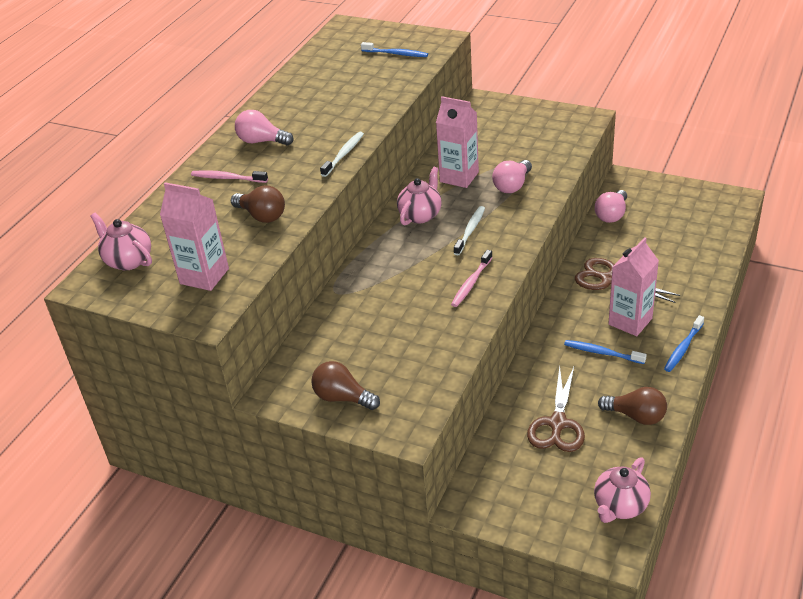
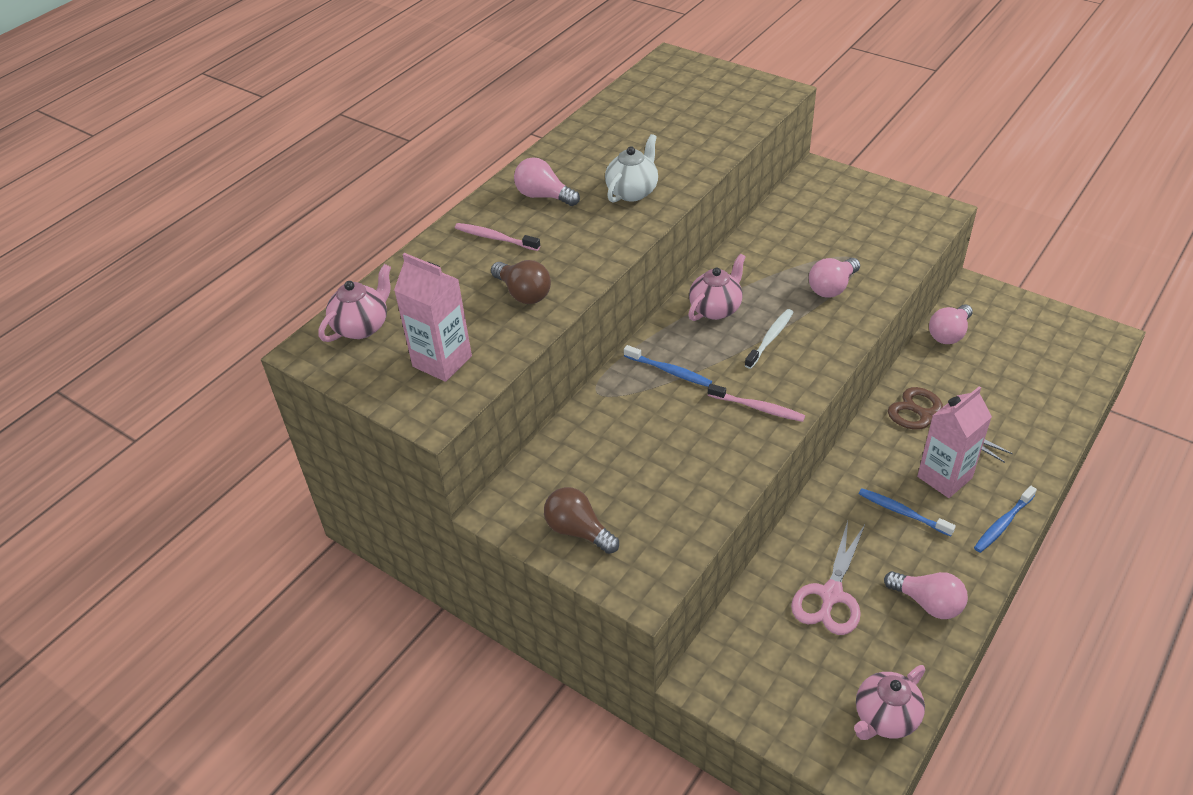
camera: 10 degrees right, 5 degrees up
(128, 260) = (362, 326): pink teapot -> pink teapot turned 75 degrees clockwise
(336, 128) = (632, 192): none -> white teapot
(344, 154) = (634, 227): white toothbrush -> none
(396, 54) = (722, 104): blue toothbrush -> blue toothbrush (669, 371)
(459, 177) = (771, 266): pink carton -> none
(471, 283) = (758, 408): pink toothbrush -> pink toothbrush turned 105 degrees counterclockwise
(557, 424) = (830, 595): brown scissors -> pink scissors
(636, 416) = (928, 603): brown light bulb -> pink light bulb

